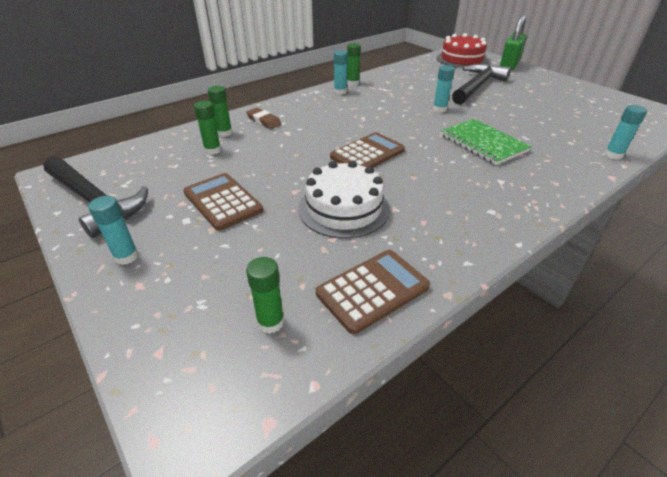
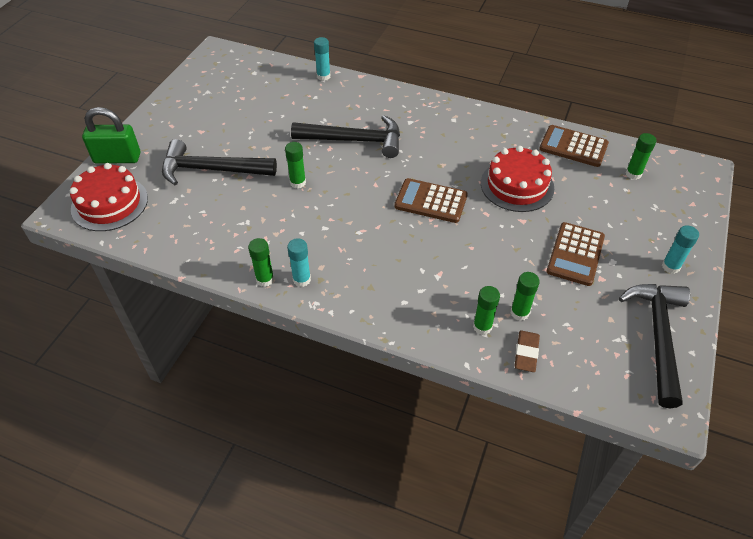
camera: 120 degrees left, 10 degrees up
(264, 121) = (430, 309): brown eraser -> brown eraser (526, 353)
(344, 208) = (517, 185): white cake -> red cake
(439, 109) = (298, 182): turquoise glue stick -> green glue stick
(483, 143) = (355, 140): green notebook -> black hammer

